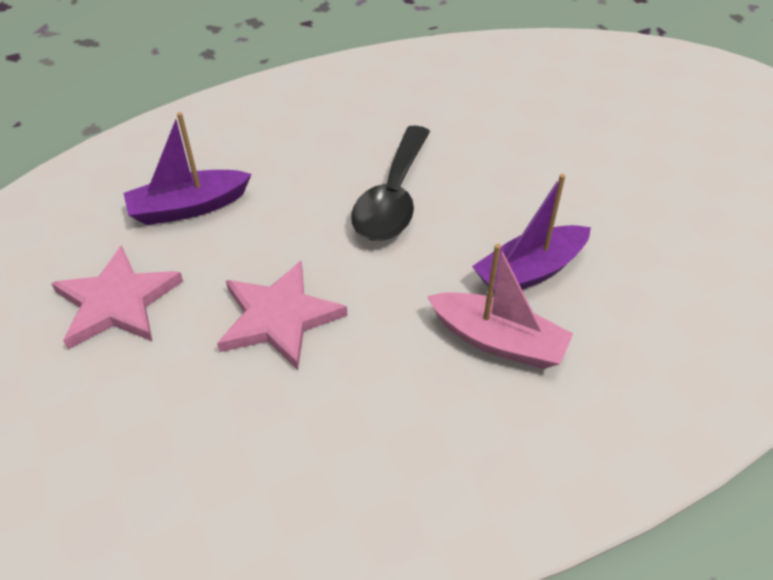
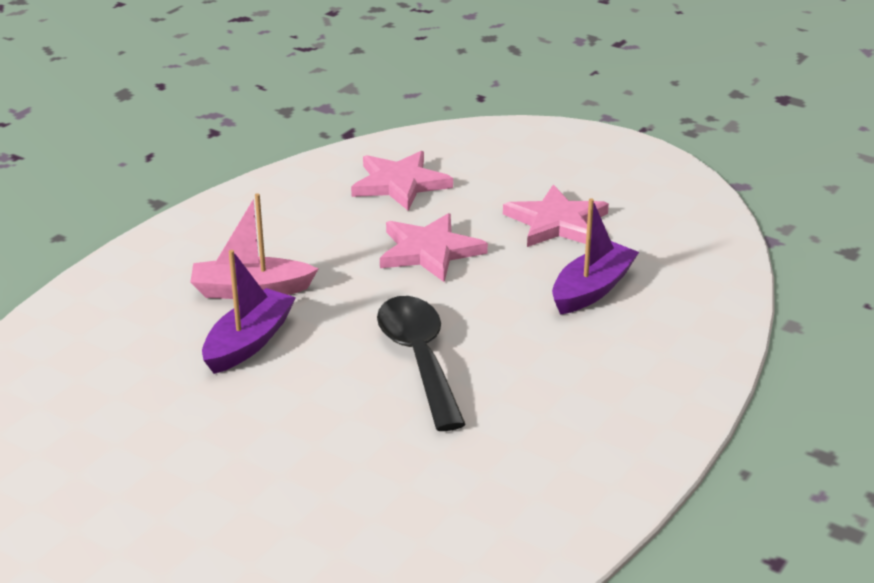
camera: 150 degrees right, 15 degrees down
(206, 462) = (400, 184): none -> pink star

